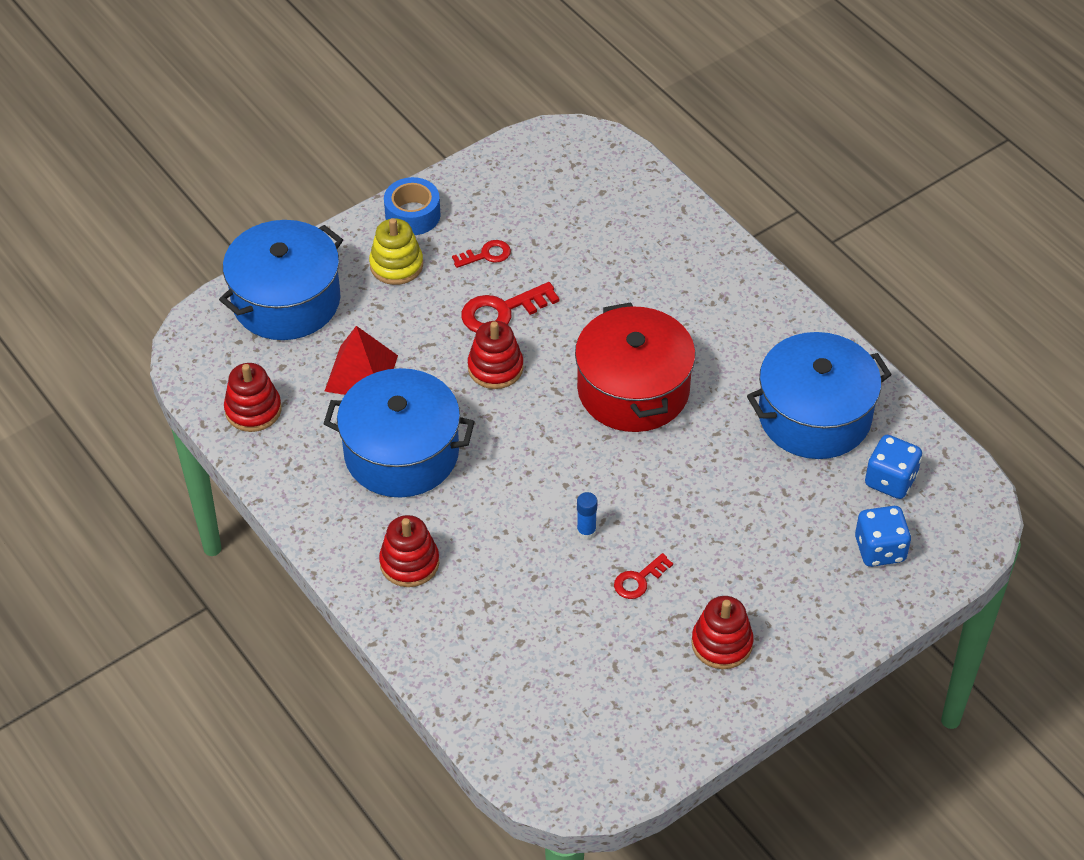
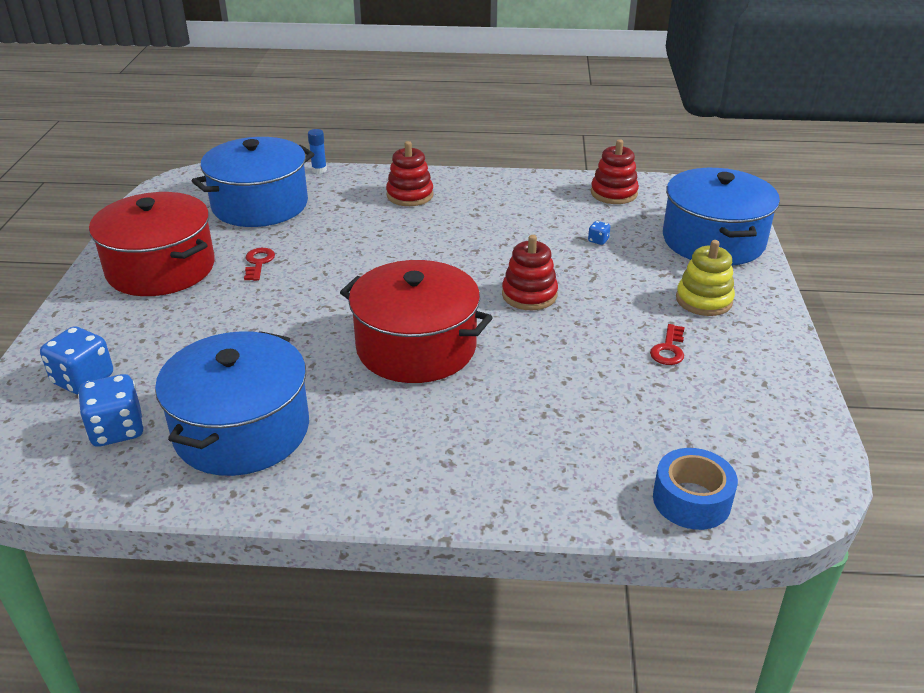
camera: 130 degrees right, 15 degrees down
(361, 373) = (598, 240): red pyramid -> blue dice
(401, 453) = (501, 226): blue pot -> blue pot (260, 205)
(412, 215) = (764, 334): blue tape -> blue tape (691, 500)
(501, 311) = (588, 325): red key -> none
(586, 531) = (328, 262): blue glue stick -> blue glue stick (319, 170)
(722, 643) = (161, 268): red stacking toy -> red pot

